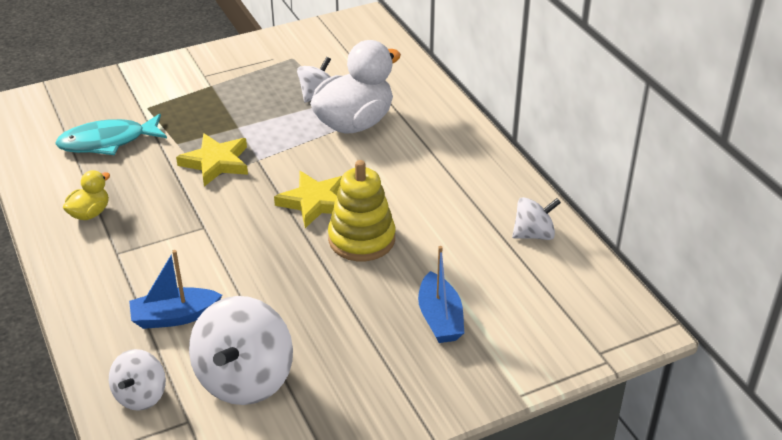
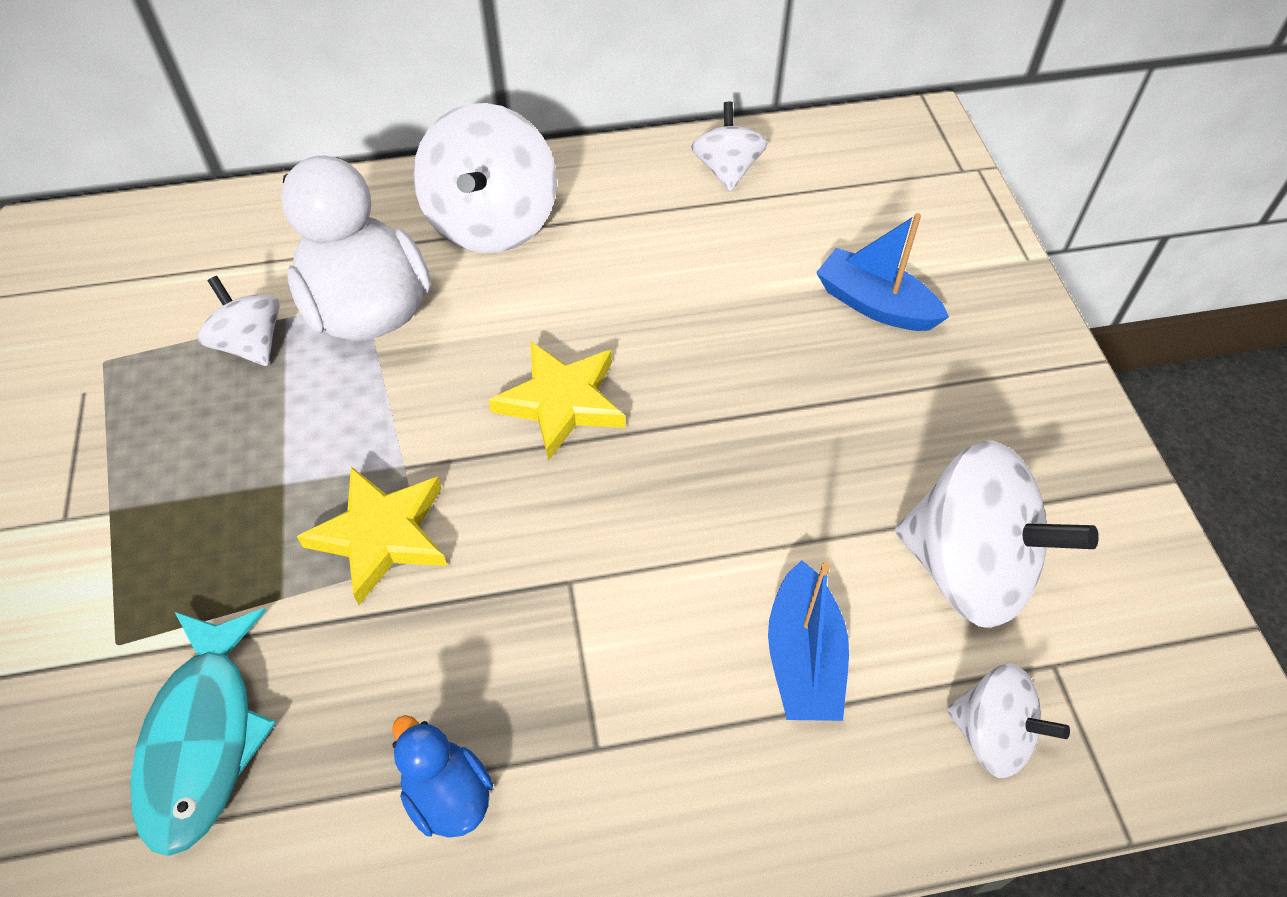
camera: 75 degrees left, 15 degrees up
(90, 213) = (448, 795): yellow duck -> blue duck
(361, 239) = (677, 358): yellow stacking toy -> none
(438, 149) = (492, 222): none -> white spinning top
(440, 318) = (875, 304): blue boat -> blue boat turned 150 degrees counterclockwise

